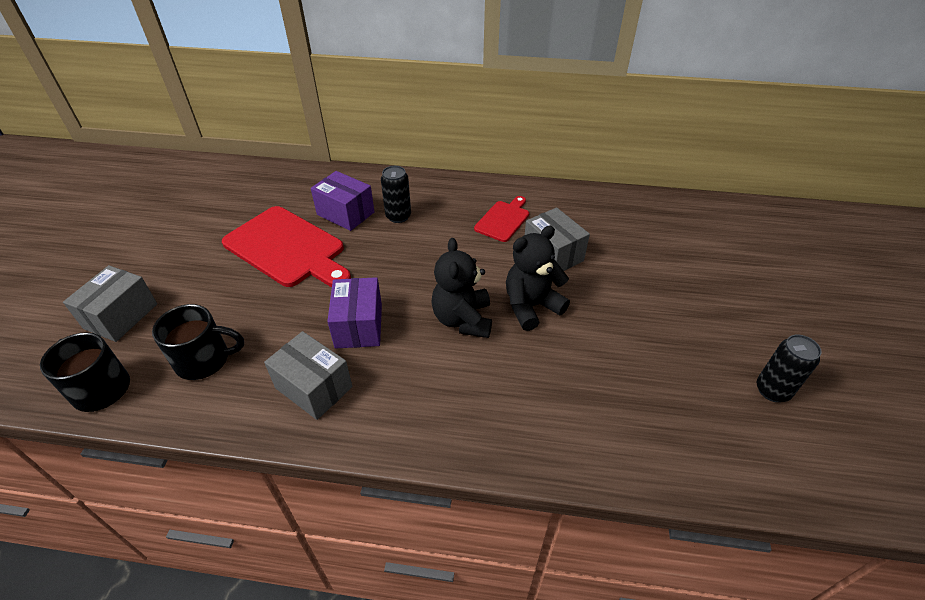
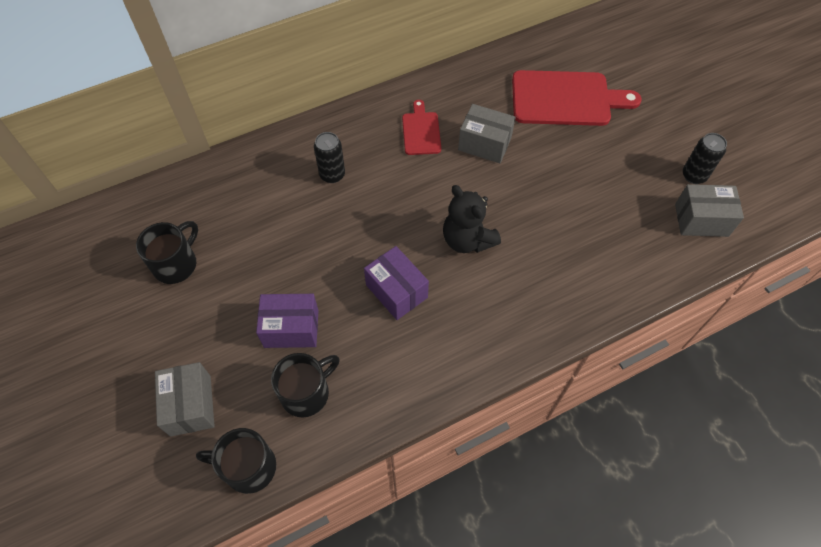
camera: 35 degrees left, 15 degrees up
(225, 219) = (176, 264): none -> black mug
(288, 248) = (268, 259): red cutting board -> red cutting board (566, 99)
(313, 387) = (412, 358): grey box -> grey box (701, 220)
(345, 213) = (283, 197): purple box -> purple box (291, 328)
(531, 306) = (505, 199): black teddy bear -> none

